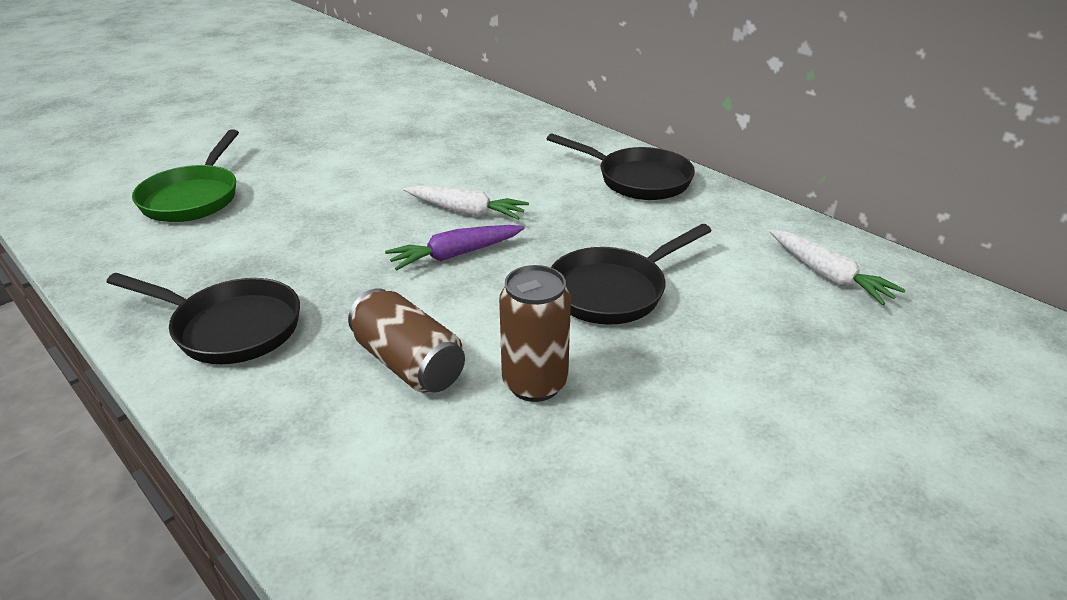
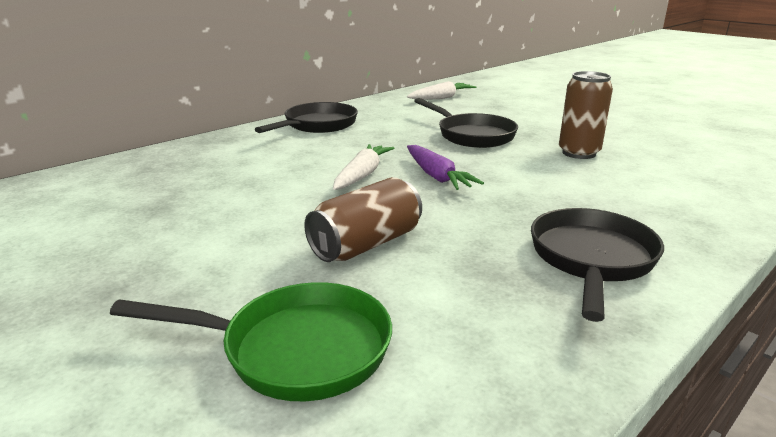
camera: 90 degrees left, 10 degrees down
(409, 363) = (585, 185): brown can -> brown can (366, 244)

